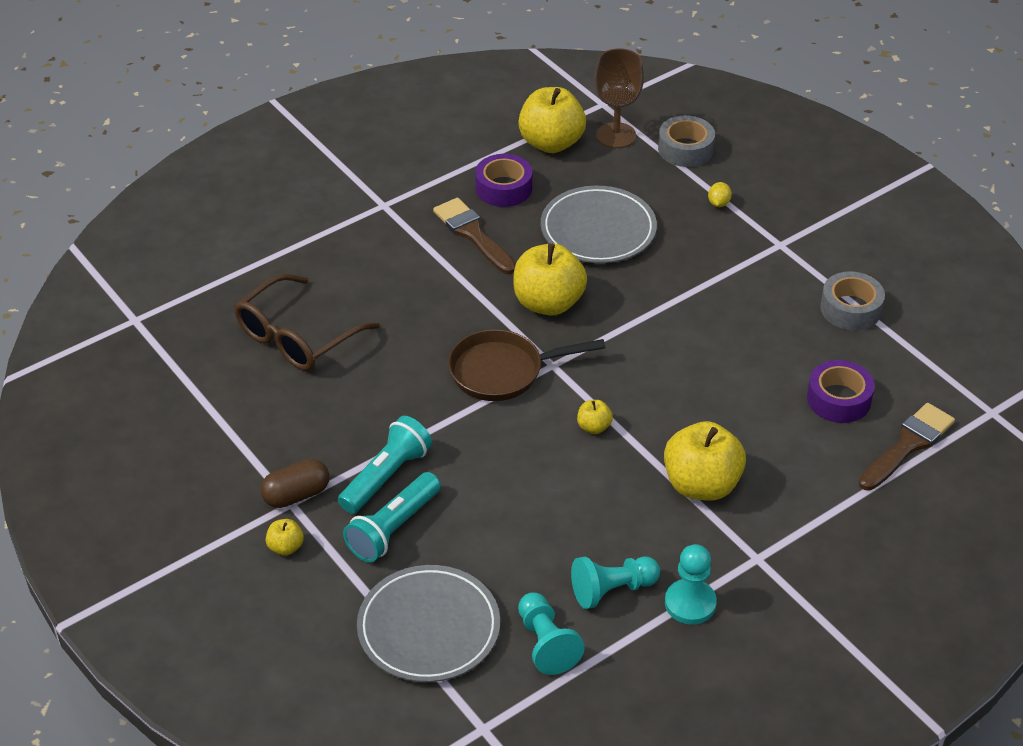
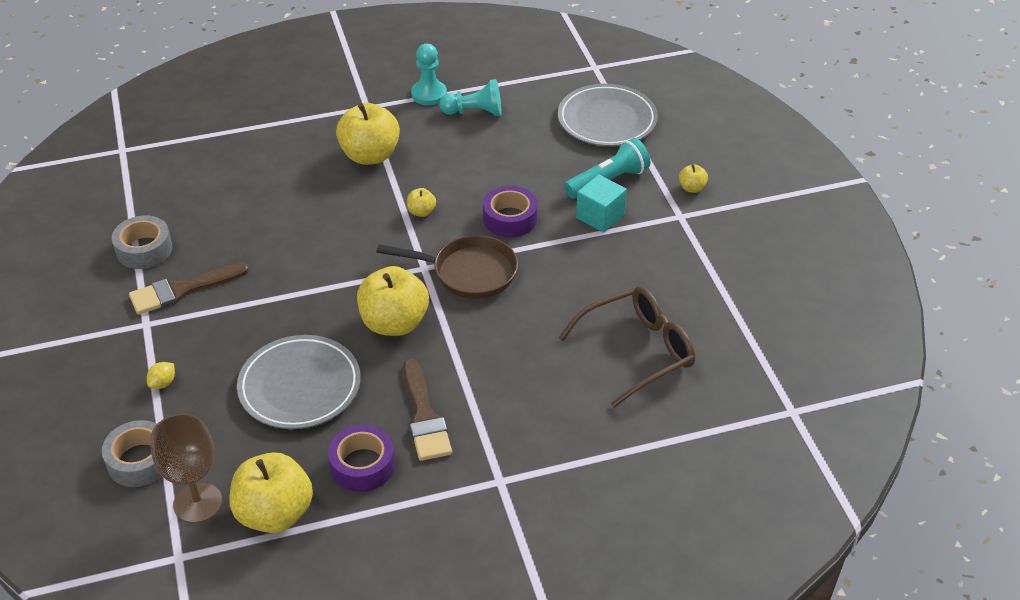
camera: 160 degrees left, 0 degrees up
(296, 495) = (674, 220): brown capsule -> none
(386, 476) = (600, 216): turquoise flashlight -> turquoise cube
(546, 643) = (534, 95): turquoise pawn -> none
(838, 399) = (222, 185): purple tape -> purple tape (510, 219)
(908, 445) = (203, 144): brown brush -> brown brush (182, 290)

